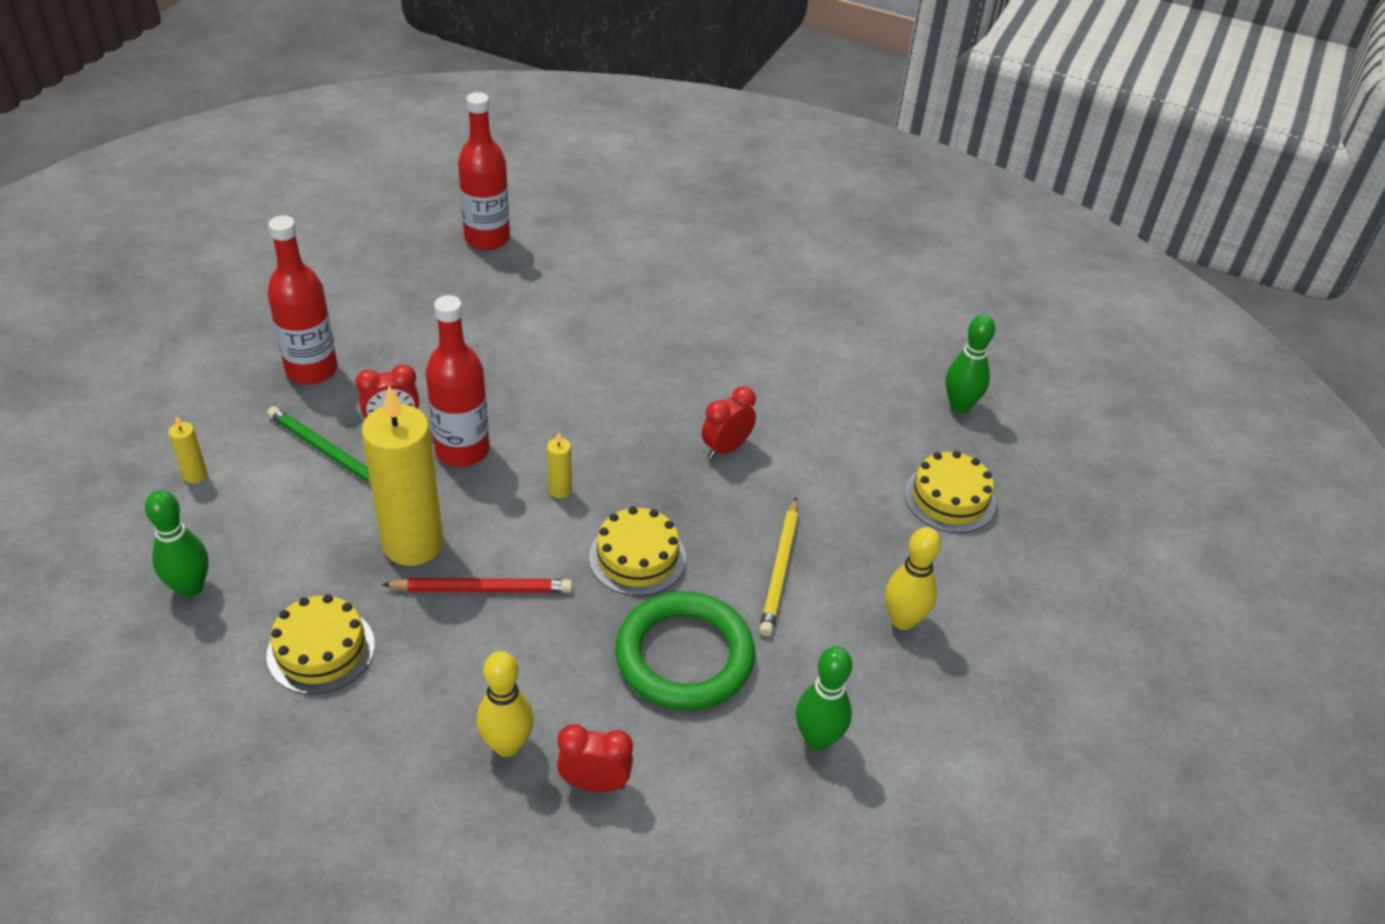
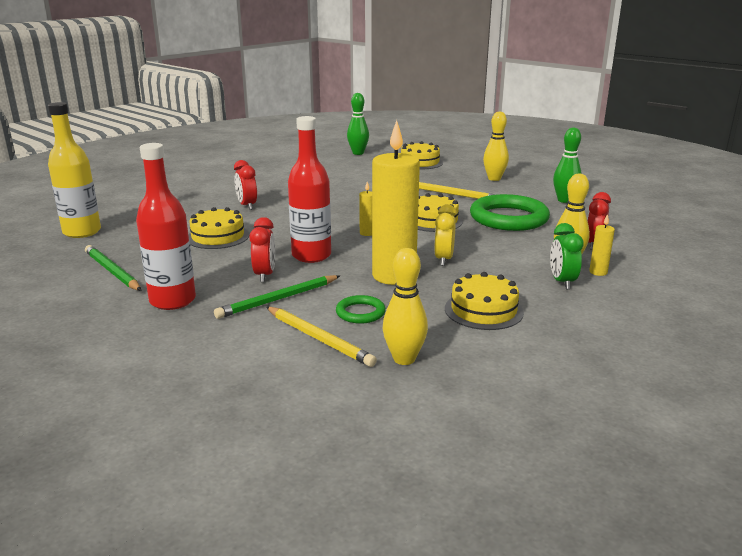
camera: 70 degrees left, 20 degrees down
(190, 587) = (404, 359): green bowling pin -> yellow bowling pin
(195, 475) = (267, 355): yellow candle -> yellow candle (598, 272)
(233, 507) = (318, 338): none -> yellow pencil
(300, 530) = (360, 313): none -> green ring
(379, 301) = (112, 271): none -> green pencil
(427, 738) = (562, 282): none -> green clock
(482, 589) = (443, 259): red pencil -> yellow clock
(487, 239) = (82, 232): red bottle -> yellow bottle
(504, 350) = (218, 236): none -> yellow cake
(726, 448) = (357, 194): red clock -> red clock (247, 206)

